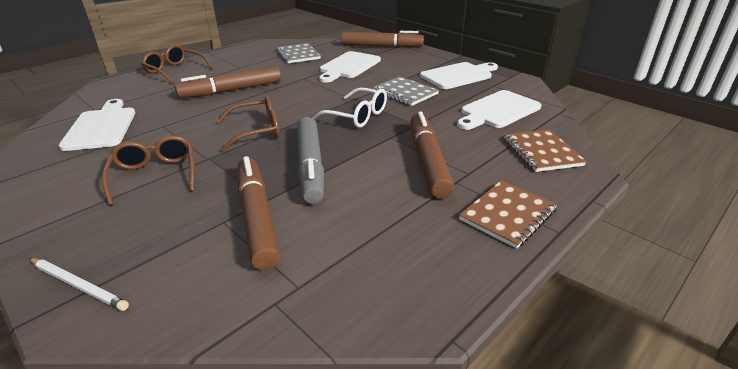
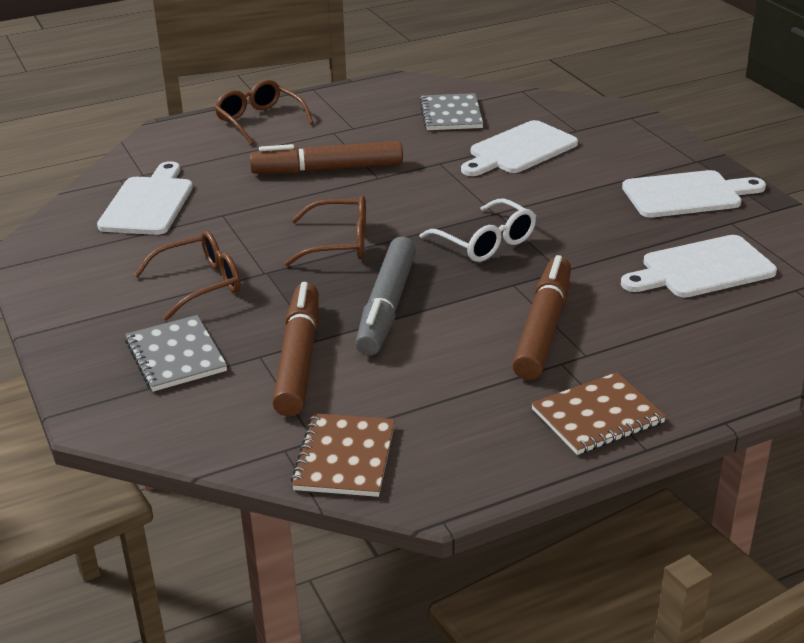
camera: 20 degrees right, 0 degrees up
(79, 285) = (104, 391): white pencil -> none
(155, 175) = (199, 284): brown glasses -> brown glasses turned 60 degrees clockwise
(381, 46) = (596, 115): brown marker -> none
(405, 92) = (579, 213): grey notebook -> grey notebook (176, 356)
(541, 152) = (714, 345): brown notebook -> brown notebook (345, 457)

